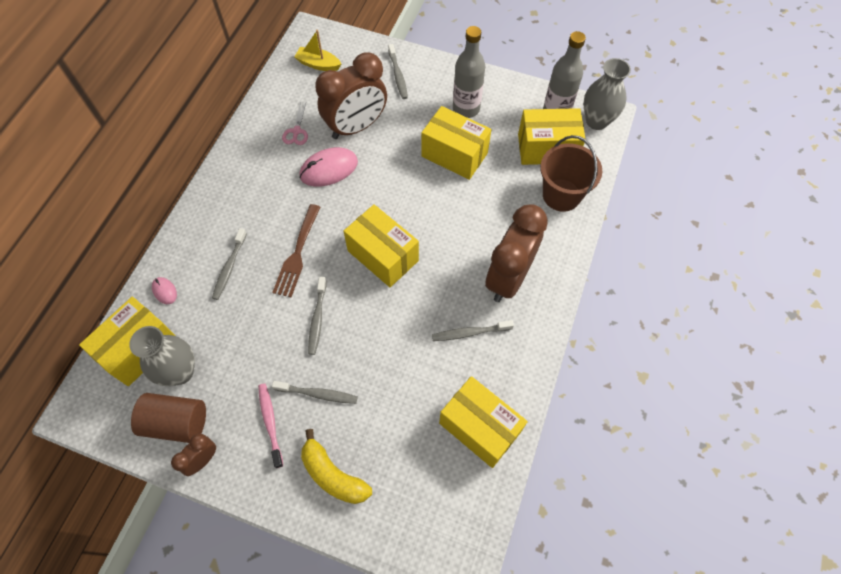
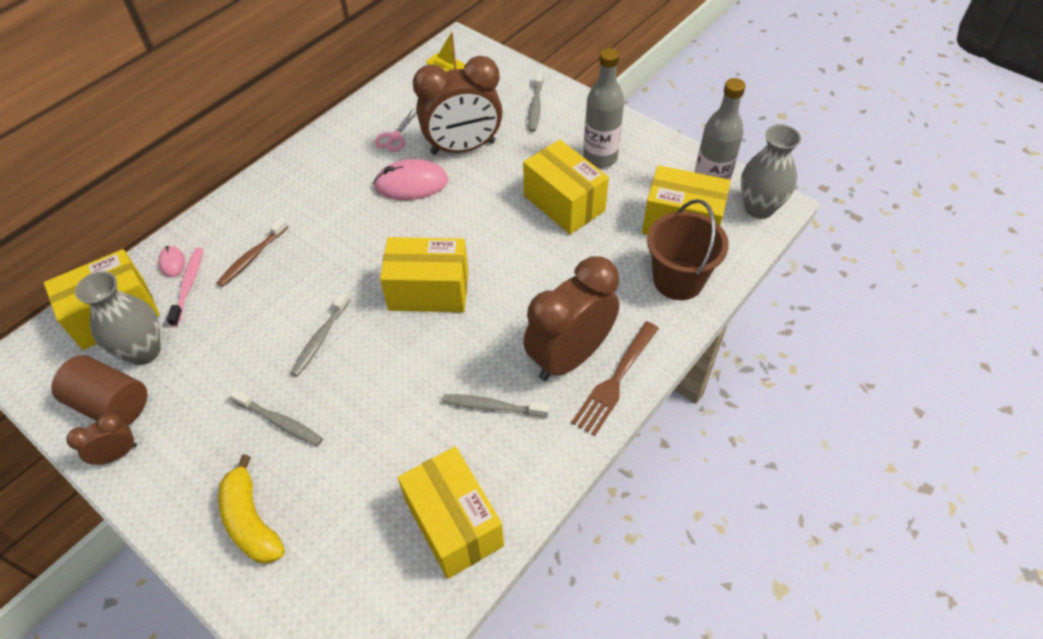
camera: 20 degrees right, 10 degrees down
(229, 267) = (252, 257): grey toothbrush -> brown toothbrush
(270, 423) = (210, 438): pink toothbrush -> pink toothbrush (188, 286)
(297, 254) = (333, 263): brown fork -> brown fork (615, 381)
(383, 256) = (428, 290): yellow box -> yellow box turned 60 degrees counterclockwise

